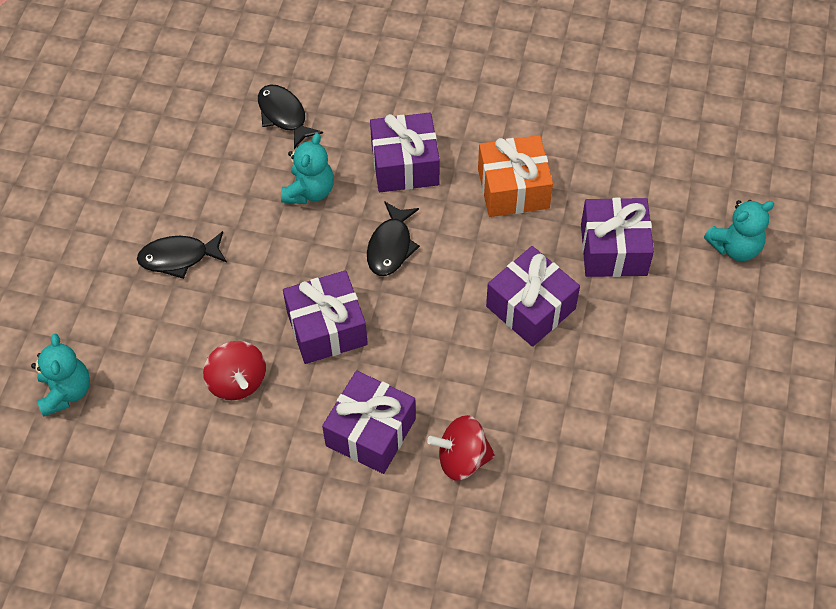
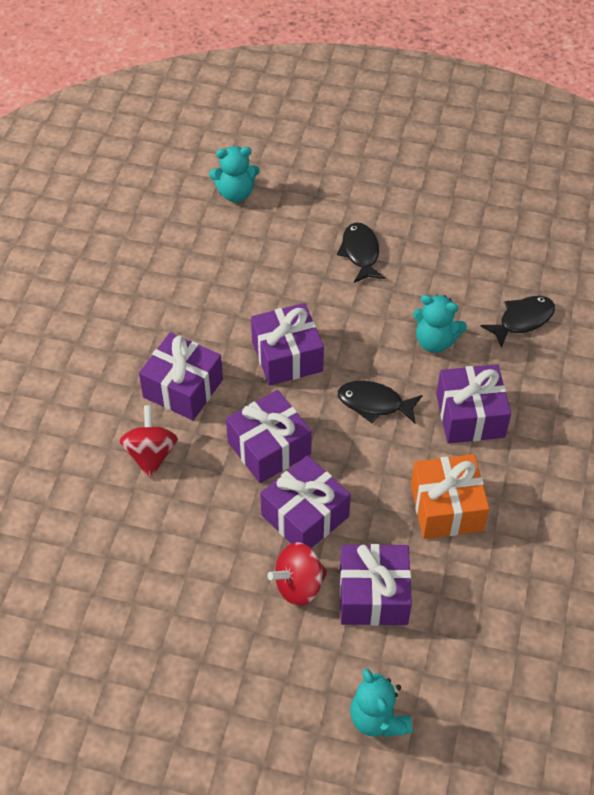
camera: 90 degrees right, 5 degrees down
(237, 381) = (238, 297): red spinning top -> red spinning top (299, 585)
(449, 342) = (269, 448): none -> purple gift

